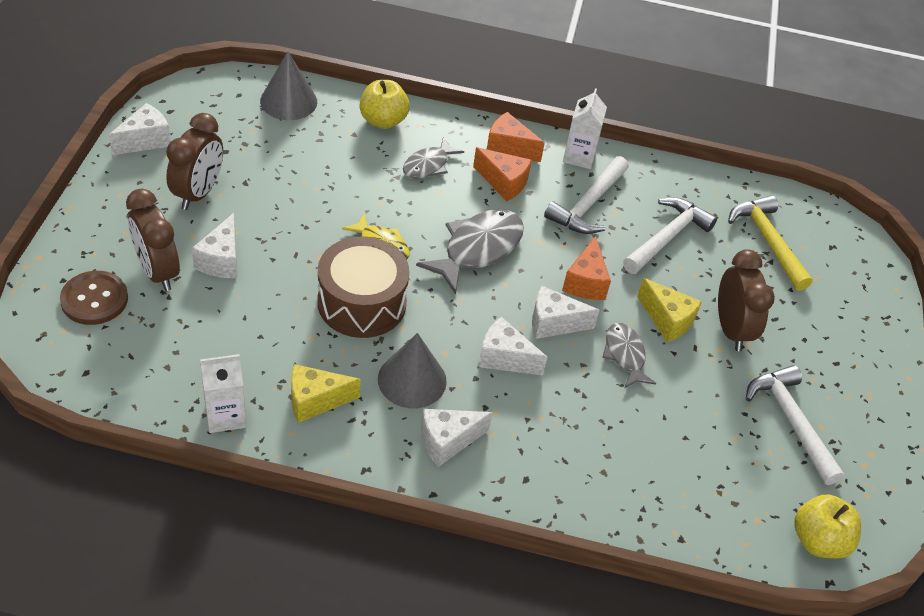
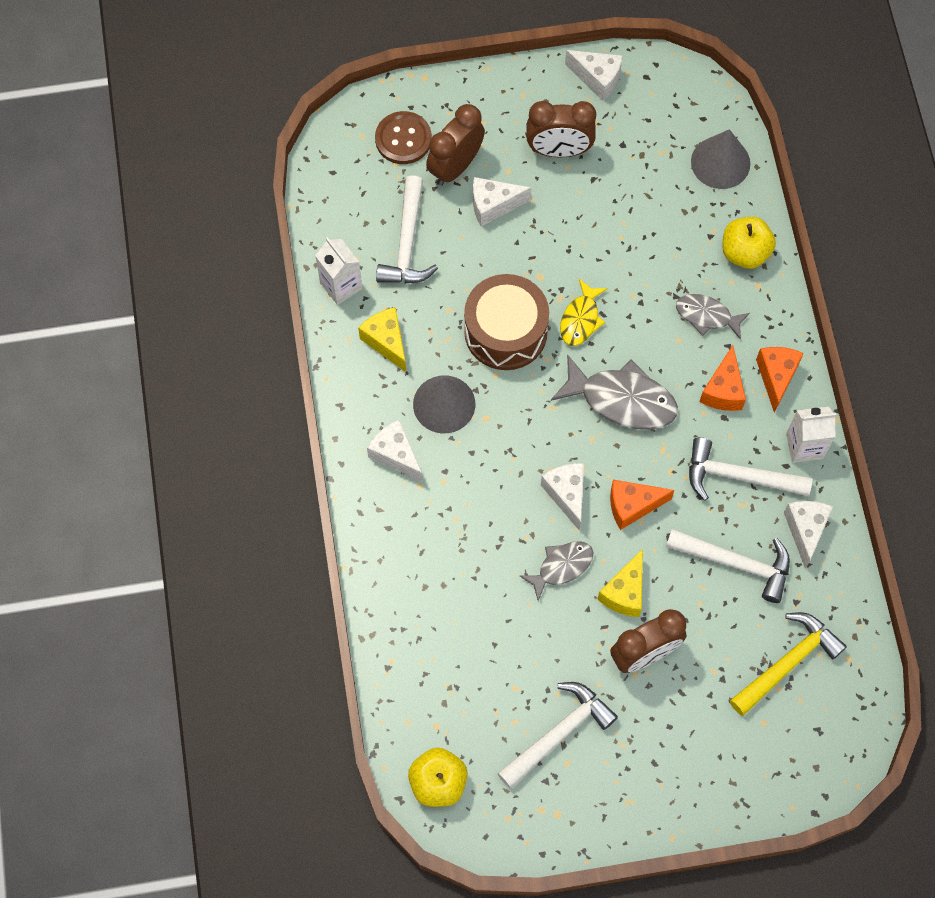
camera: 75 degrees right, 20 degrees up
(215, 341) = (407, 243): none -> white hammer
(504, 358) = (505, 467): white cheese -> white cheese (805, 530)

